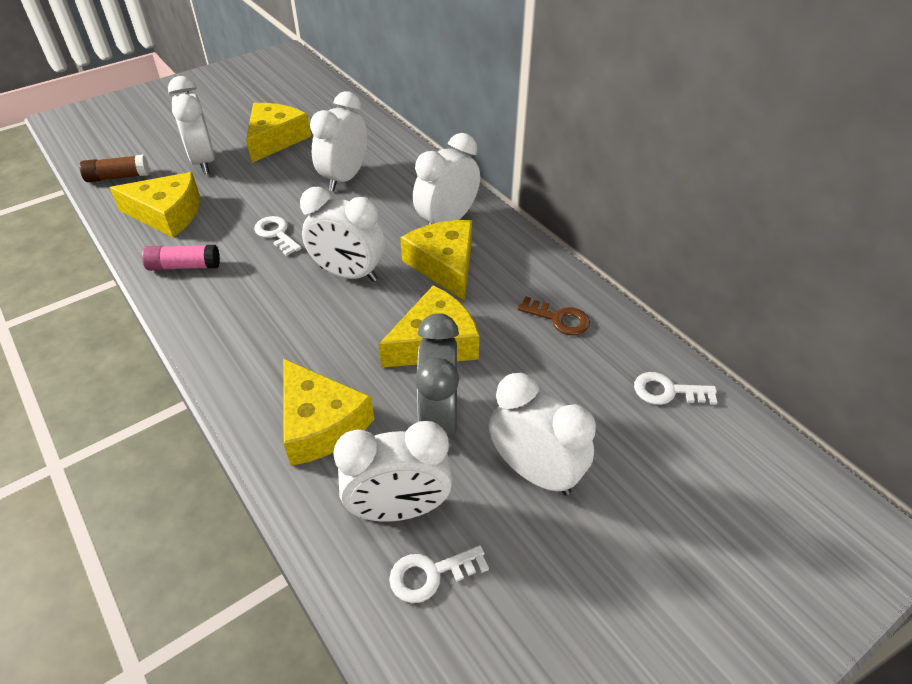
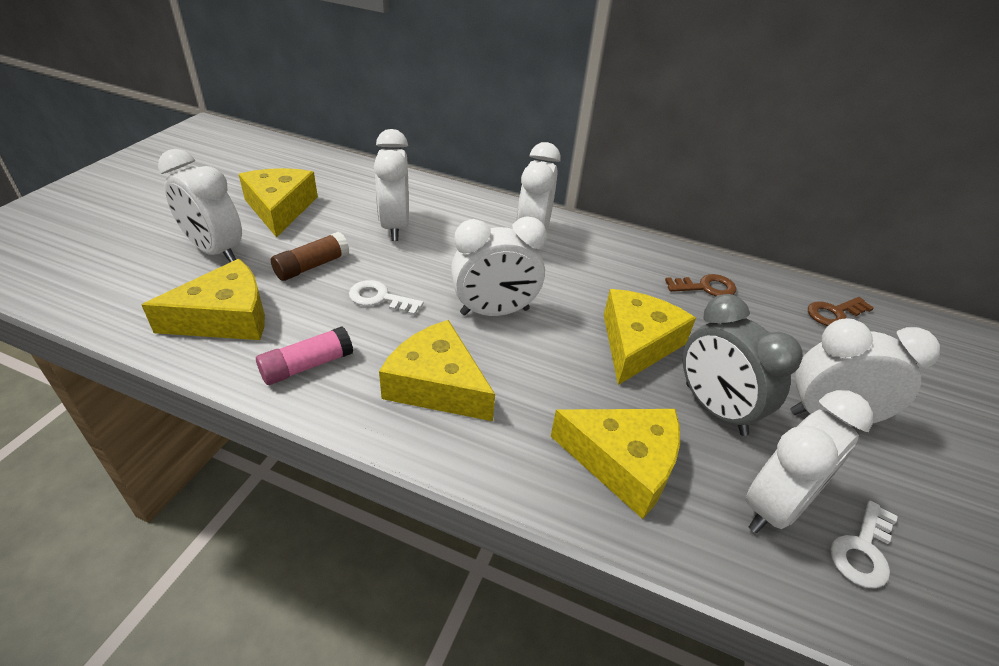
camera: 35 degrees left, 5 degrees down
(118, 177) = (113, 296): brown glue stick -> brown glue stick (312, 266)
(444, 265) = (571, 275): yellow cheese -> yellow cheese (437, 384)
(667, 391) = (834, 313): white key -> brown key

